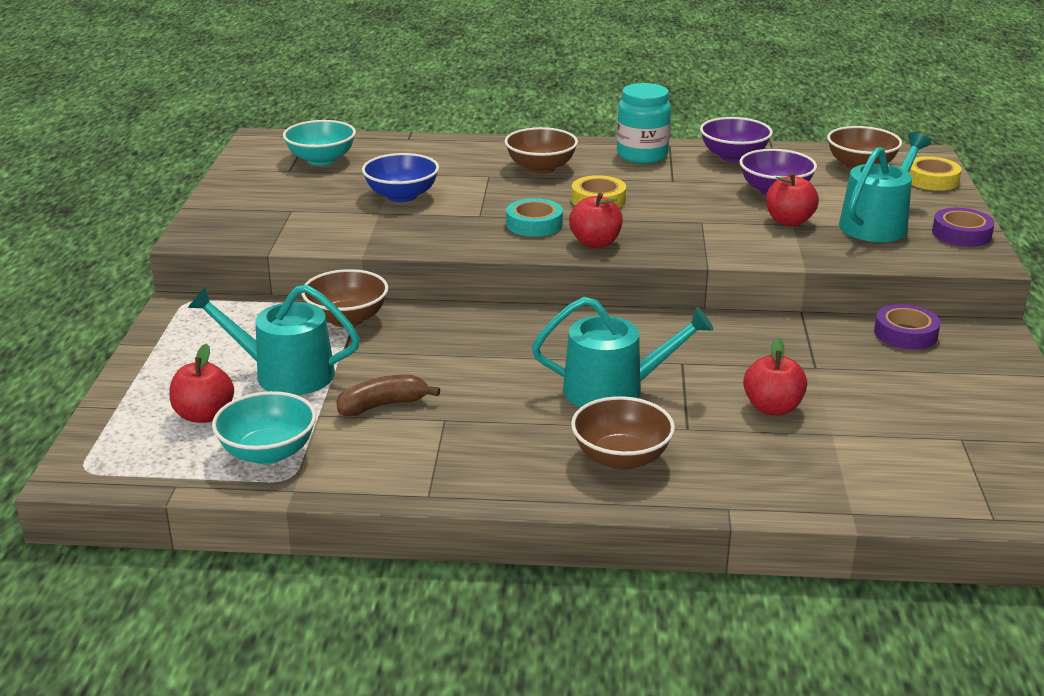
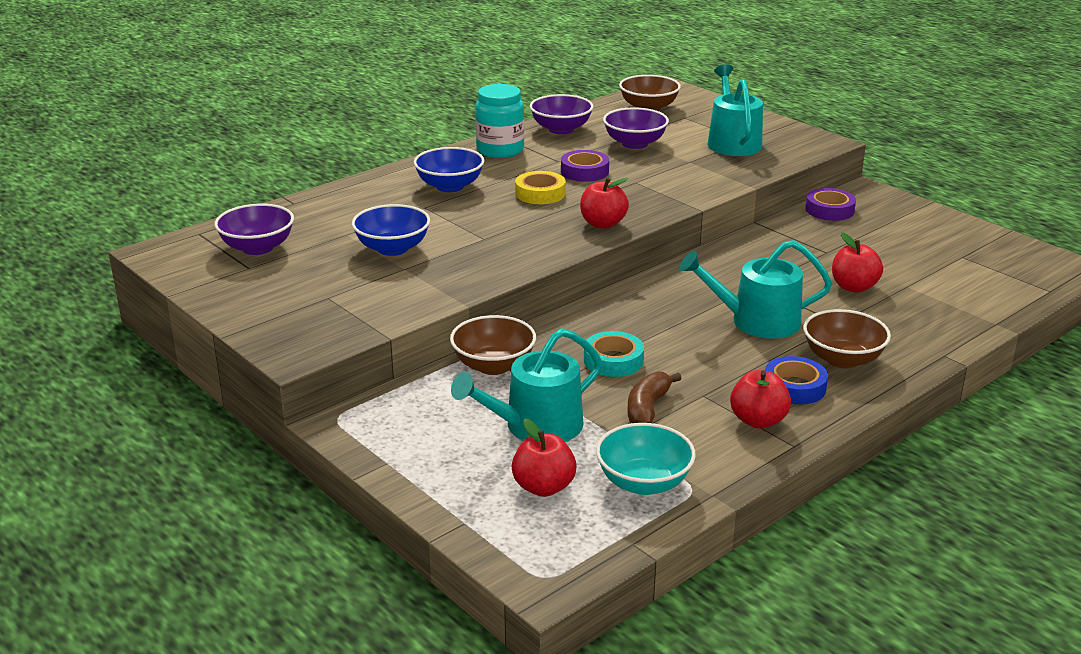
camera: 45 degrees left, 0 degrees up
(321, 160) = (257, 248): turquoise bowl -> purple bowl
(529, 455) = (794, 387): none -> blue tape
(534, 224) = (535, 228): turquoise tape -> turquoise tape (613, 360)
(541, 168) = (450, 186): brown bowl -> blue bowl
(614, 389) = (756, 321): turquoise watering can -> turquoise watering can turned 135 degrees counterclockwise
(789, 221) = (684, 160): red apple -> red apple (758, 420)
(931, 180) = (704, 102): yellow tape -> none
(961, 234) = (785, 131): purple tape -> purple tape (584, 171)

